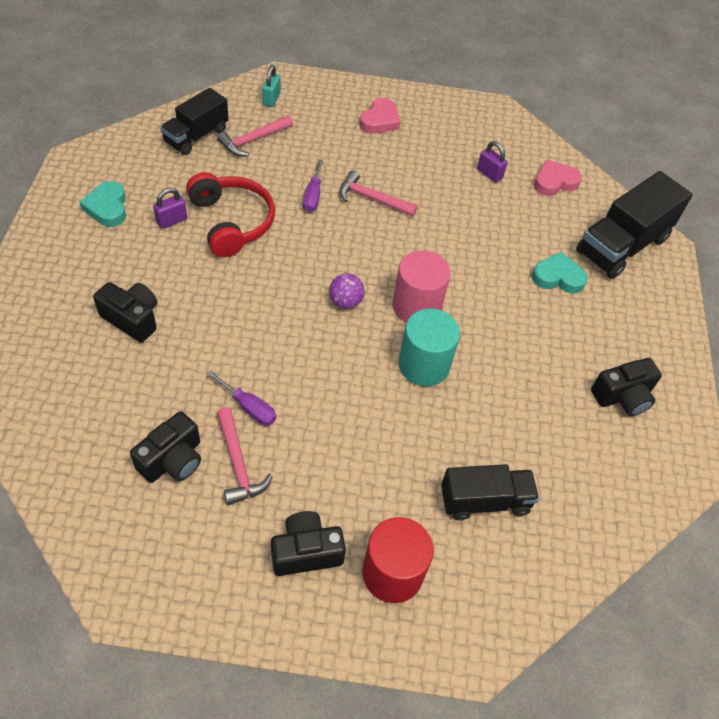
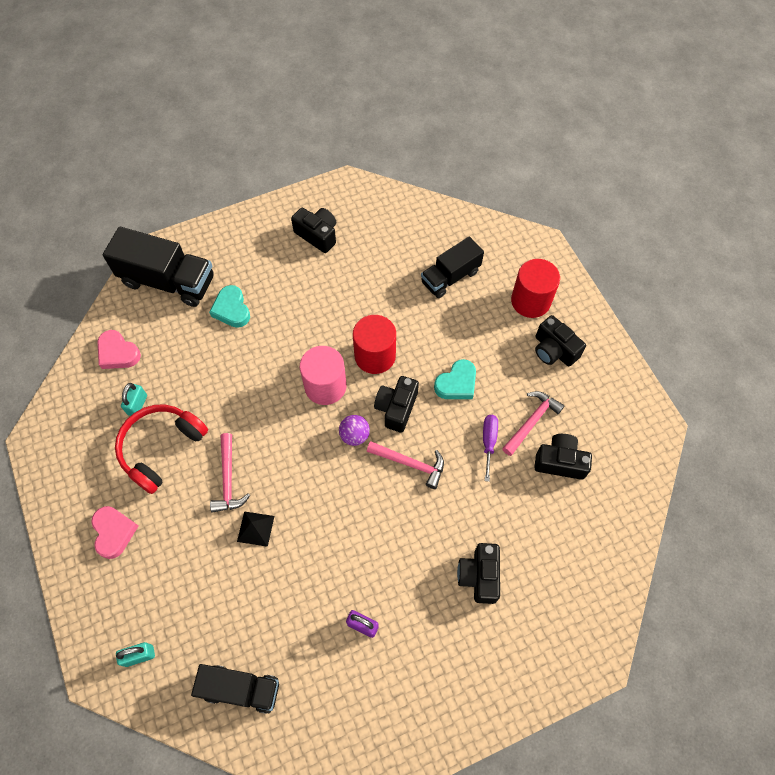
camera: 115 degrees left, 10 degrees up
(107, 207) = (385, 695): turquoise heart -> turquoise heart (456, 383)
(232, 222) = (330, 574): red headphones -> red headphones (161, 448)
(253, 140) = (213, 630): pink hammer -> pink hammer (410, 464)
(313, 196) = (255, 528): purple screwdriver -> black pyramid
(349, 350) = (396, 408): none -> black camera
(380, 120) = (114, 532): pink heart -> pink heart turned 75 degrees clockwise
(424, 365) = (375, 356): turquoise cylinder -> red cylinder
(484, 501) = (450, 277): black truck -> black truck turned 90 degrees counterclockwise
(489, 174) = (137, 405): purple padlock -> turquoise padlock

